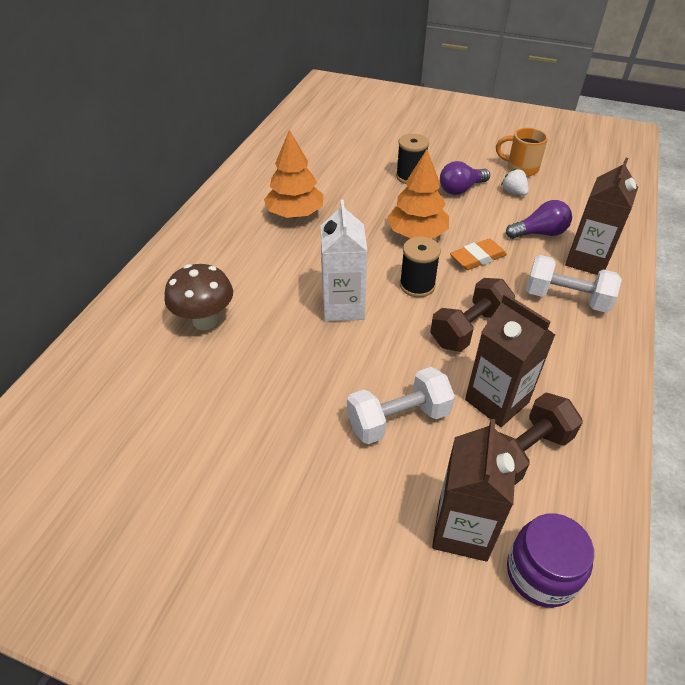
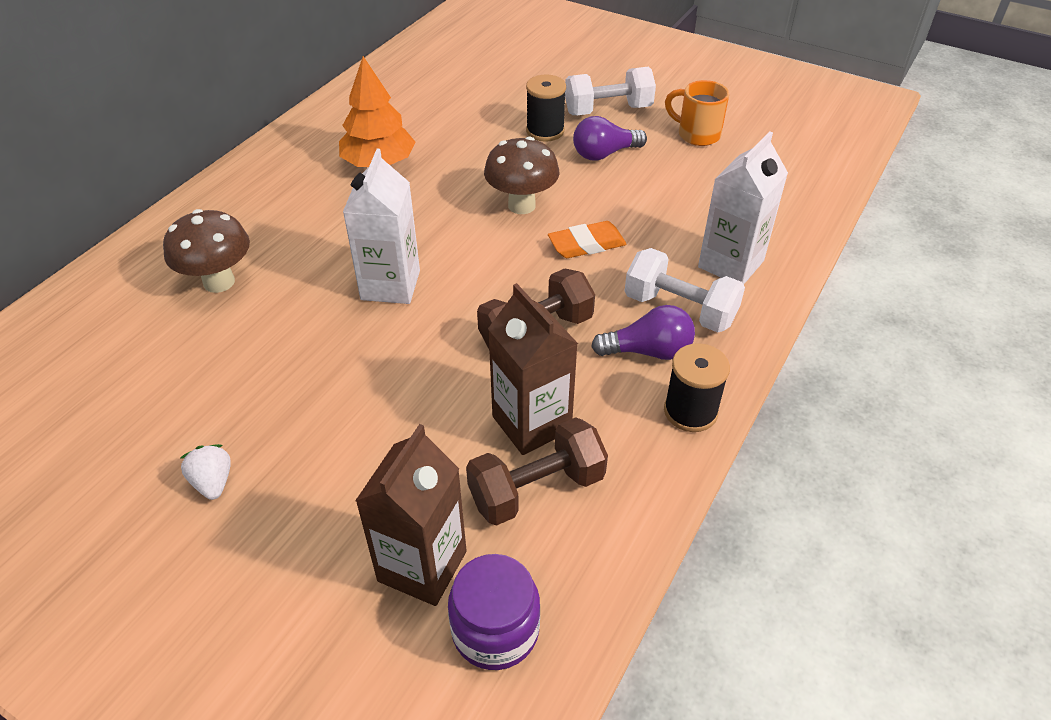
camera: 10 degrees right, 0 degrees up
(398, 419) = (401, 428): white dumbbell -> white dumbbell (608, 110)
(417, 234) = (521, 205): orange tree -> brown mushroom
(417, 285) = (494, 270): black spool -> black spool (690, 411)
(514, 192) = (673, 165): white strawberry -> white strawberry (213, 482)
(539, 233) = (683, 222): purple light bulb -> purple light bulb (648, 351)
(587, 260) = (730, 264): brown carton -> white carton

